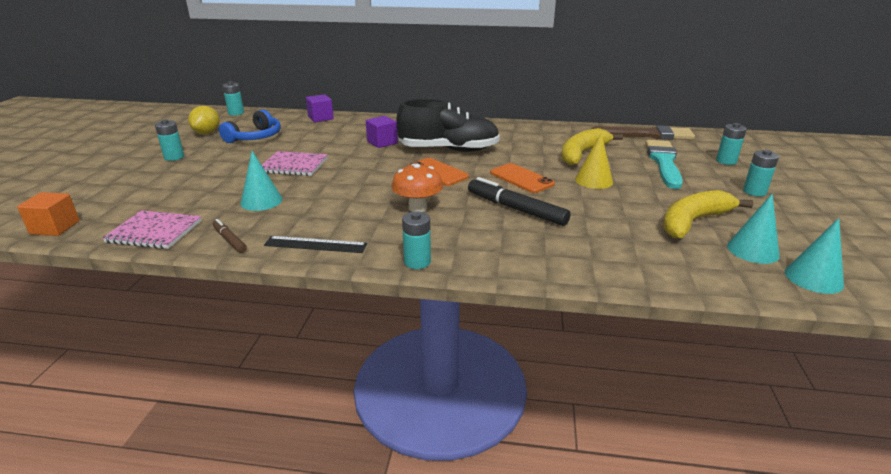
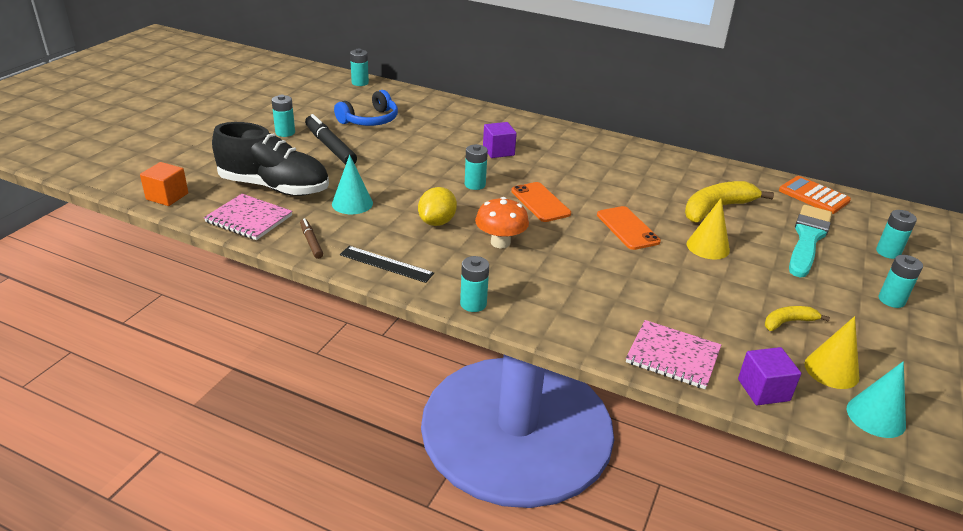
camera: 15 degrees right, 5 degrees up
(207, 133) = (324, 106): yellow lemon -> yellow lemon (437, 222)
(294, 165) = (397, 165): pink notebook -> pink notebook (672, 356)
(320, 118) = (445, 105): purple cube -> purple cube (763, 390)
(373, 169) = (475, 185): none -> turquoise battery
(448, 150) = (566, 174): black shoe -> black shoe (274, 187)
(516, 209) = (600, 265): black marker -> black marker (330, 146)
(647, 135) = (813, 196): brown brush -> orange calculator
(693, 222) = (788, 322): yellow banana -> yellow banana, size x0.53
(752, 250) = (831, 370): turquoise cone -> yellow cone

